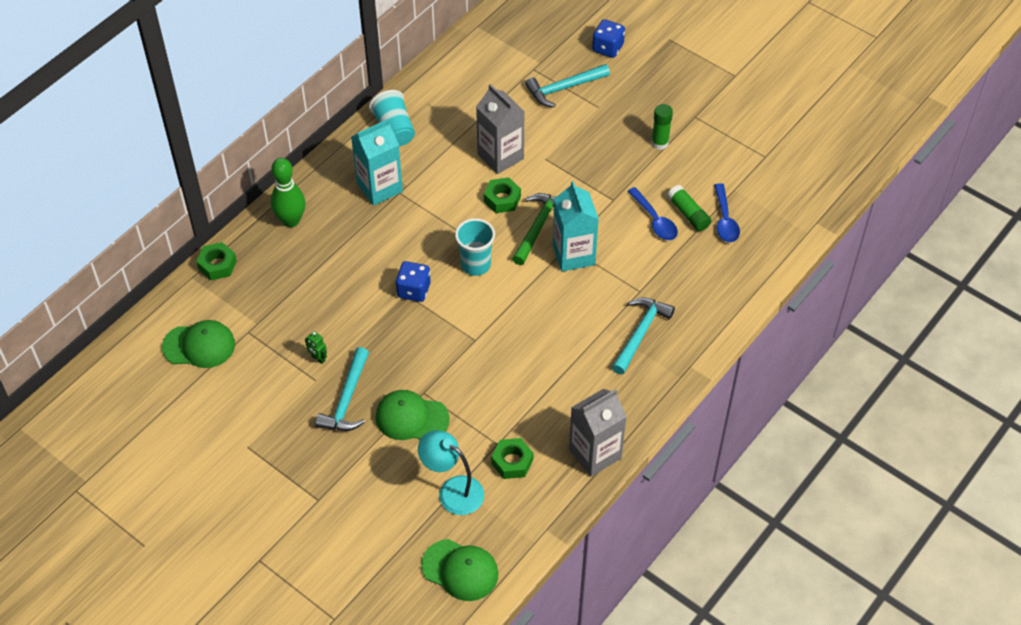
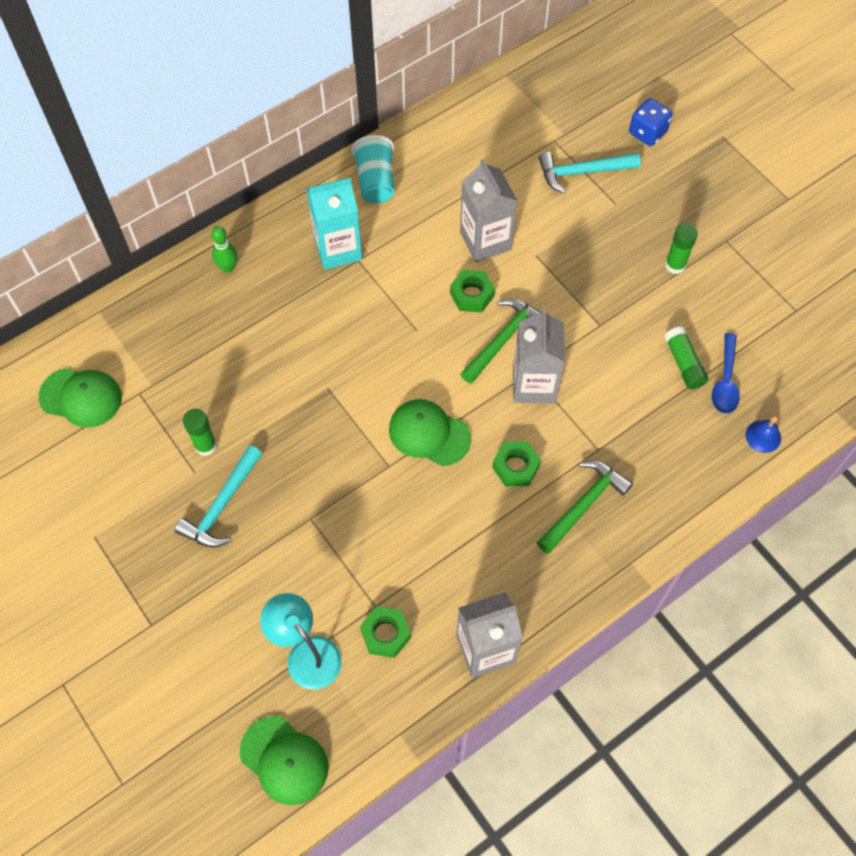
camera: 15 degrees right, 10 degrees up
(217, 265) = (131, 303): green nut -> green nut (515, 467)
(291, 220) = (228, 267): green bowling pin -> green bowling pin, size x0.63
(318, 358) = (205, 445): green robot -> green glue stick
(411, 418) = (287, 547): green cap -> green cap (429, 433)
(413, 290) = (338, 386): blue dice -> none
(475, 265) = (417, 370): turquoise cup -> none
(573, 255) = (534, 384): turquoise carton -> grey carton
(640, 333) = (583, 504): turquoise hammer -> green hammer
(655, 220) = (641, 362): blue spoon -> none
(766, 253) = (763, 436): none -> blue bell

